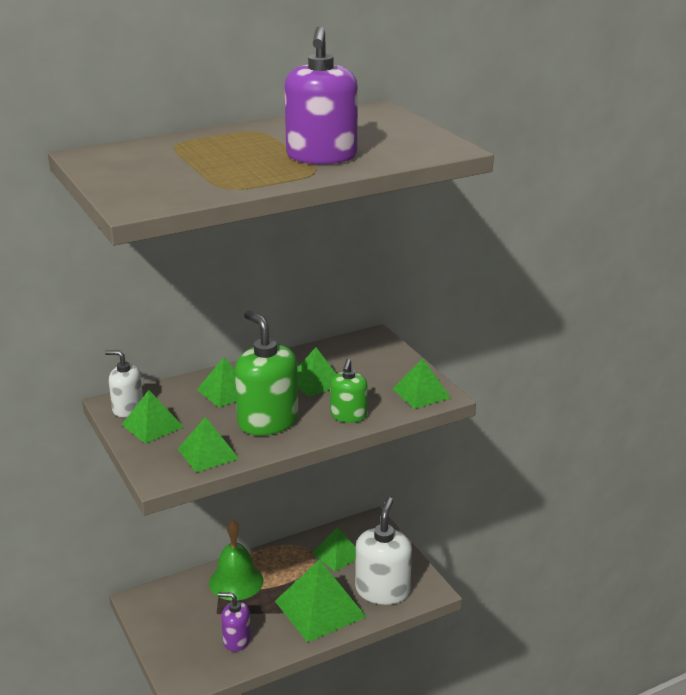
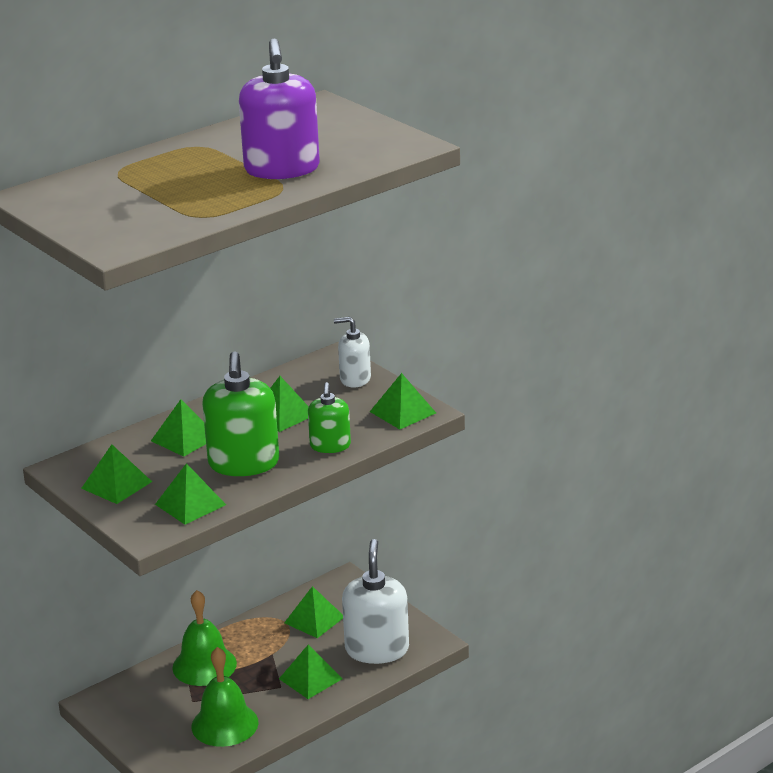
camera: 10 degrees left, 0 degrees up
(128, 408) = (80, 471): white soap dispenser -> white soap dispenser (355, 379)
(236, 640) = (225, 724): purple soap dispenser -> green bell
(268, 421) = (243, 463): green soap dispenser -> green soap dispenser turned 135 degrees counterclockwise
(320, 609) = (310, 678): green pyramid -> green pyramid, size x0.58

